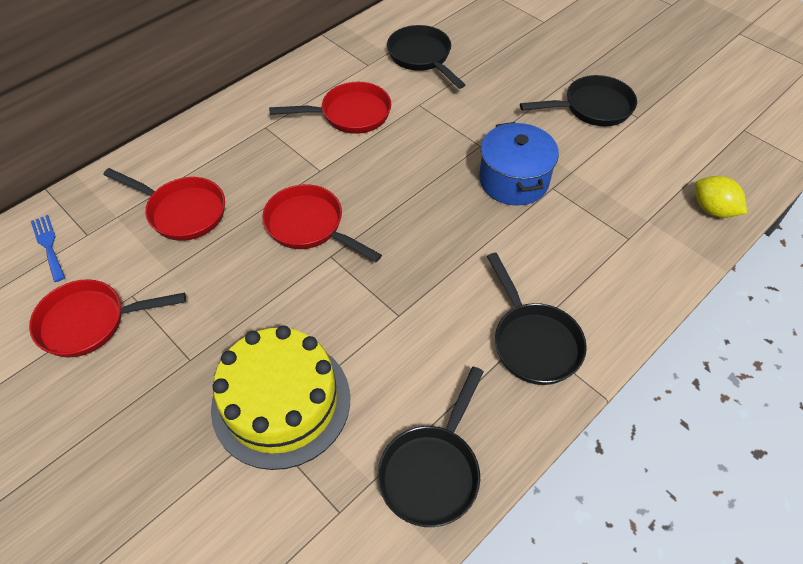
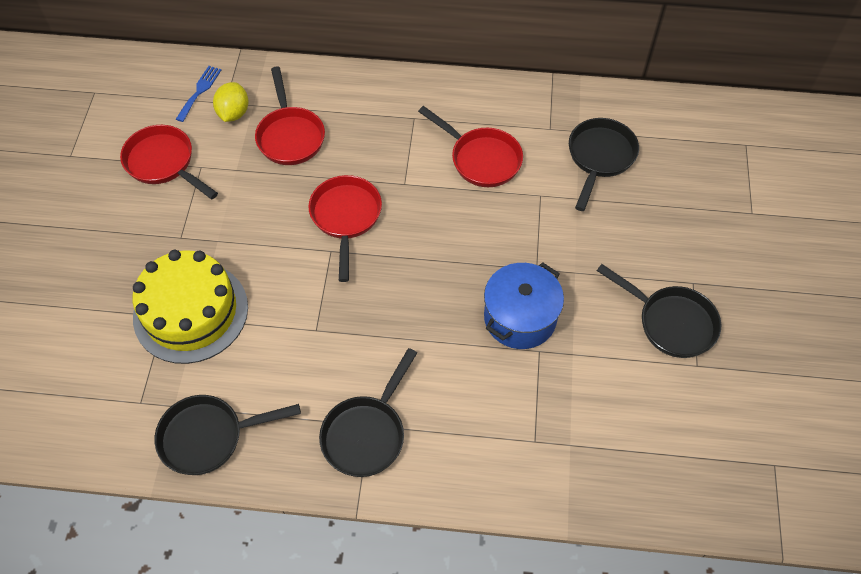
camera: 50 degrees right, 5 degrees up
(712, 210) = (633, 491): yellow lemon -> yellow lemon (233, 113)

